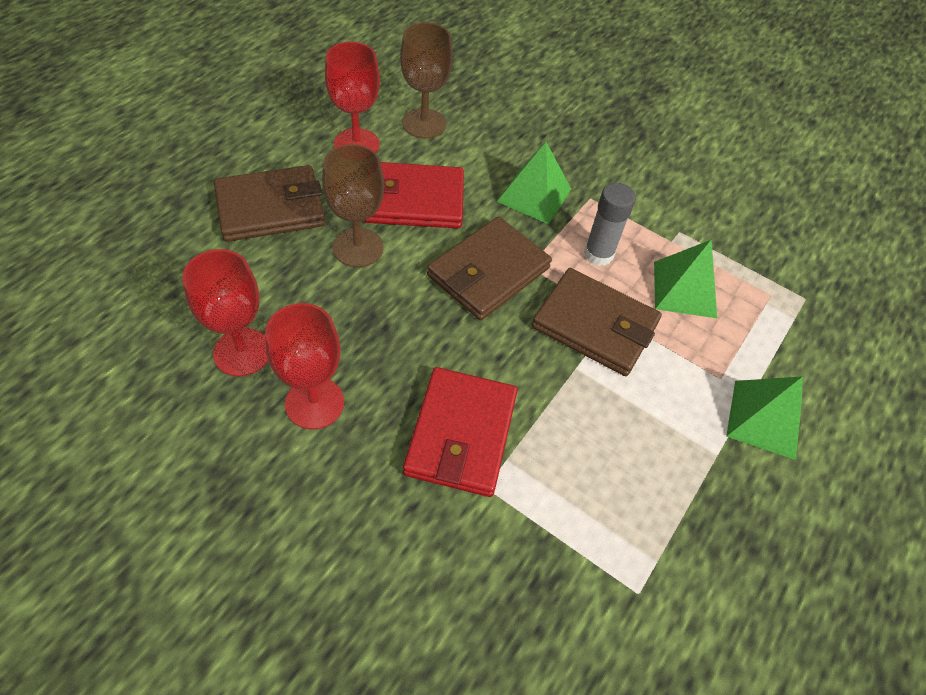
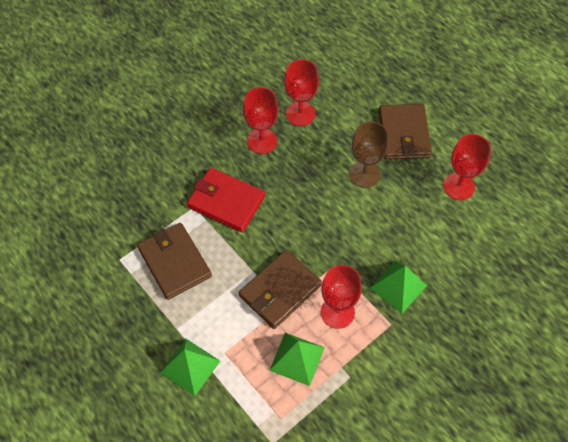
camera: 110 degrees right, 5 degrees up
(414, 200) = (401, 211): red wallet -> none
(424, 123) = (479, 231): brown goblet -> none
(488, 272) = (333, 241): brown wallet -> brown wallet (174, 262)
(598, 254) = (337, 312): grey glue stick -> red goblet

